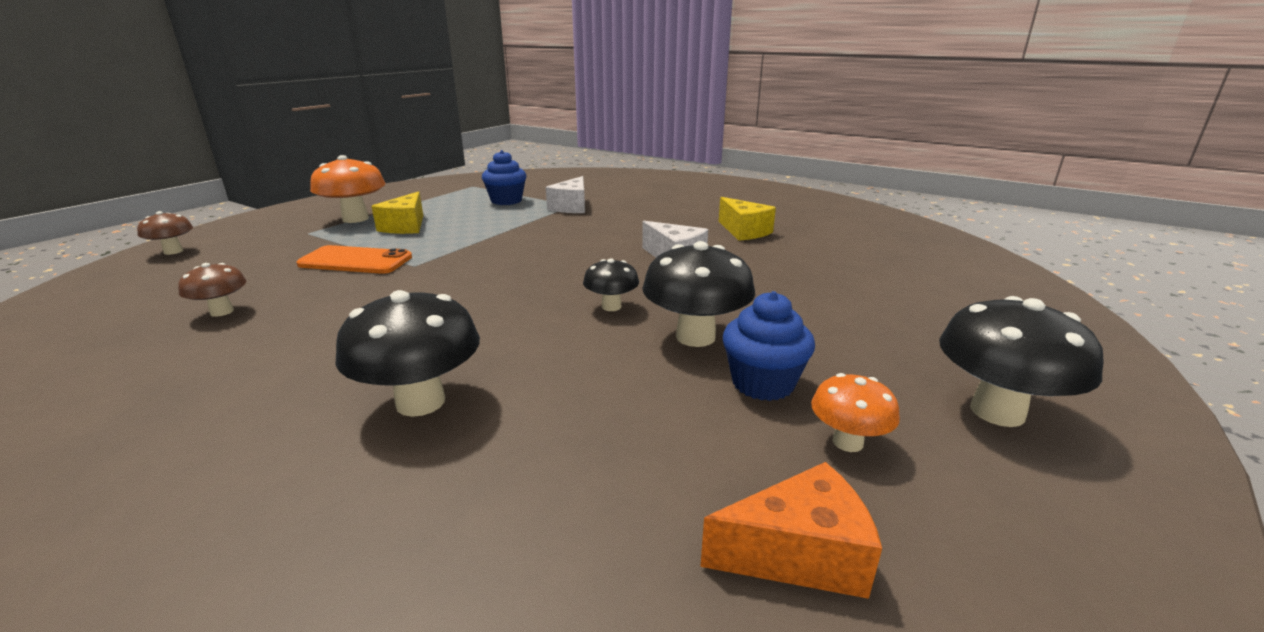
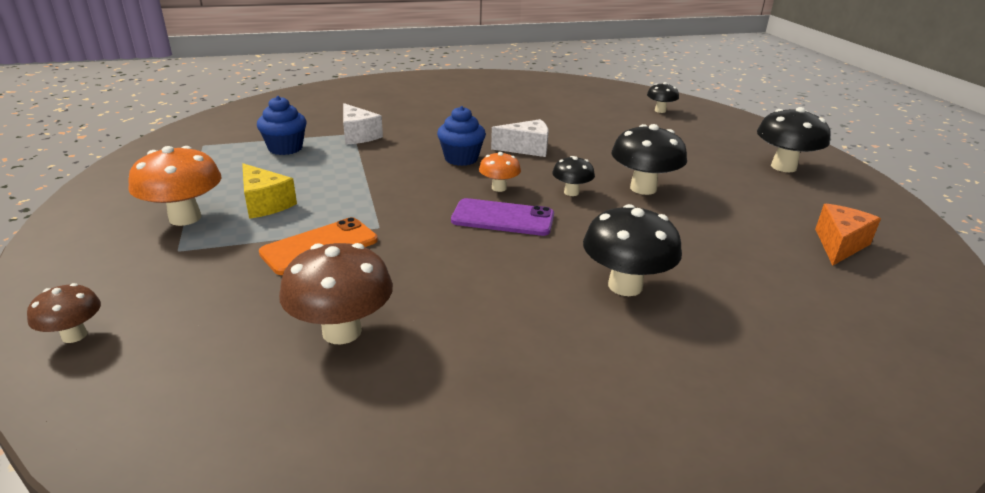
camera: 50 degrees left, 5 degrees up
(222, 311) = (342, 331): brown mushroom -> brown mushroom, size x1.77
(499, 298) = (503, 218): none -> purple phone
(744, 231) = (516, 115): yellow cheese -> none
(762, 383) = (711, 195): blue cupcake -> blue cupcake (461, 159)
(847, 442) = (777, 202): orange mushroom -> orange mushroom (499, 188)
(951, 278) = (660, 110): none -> black mushroom

